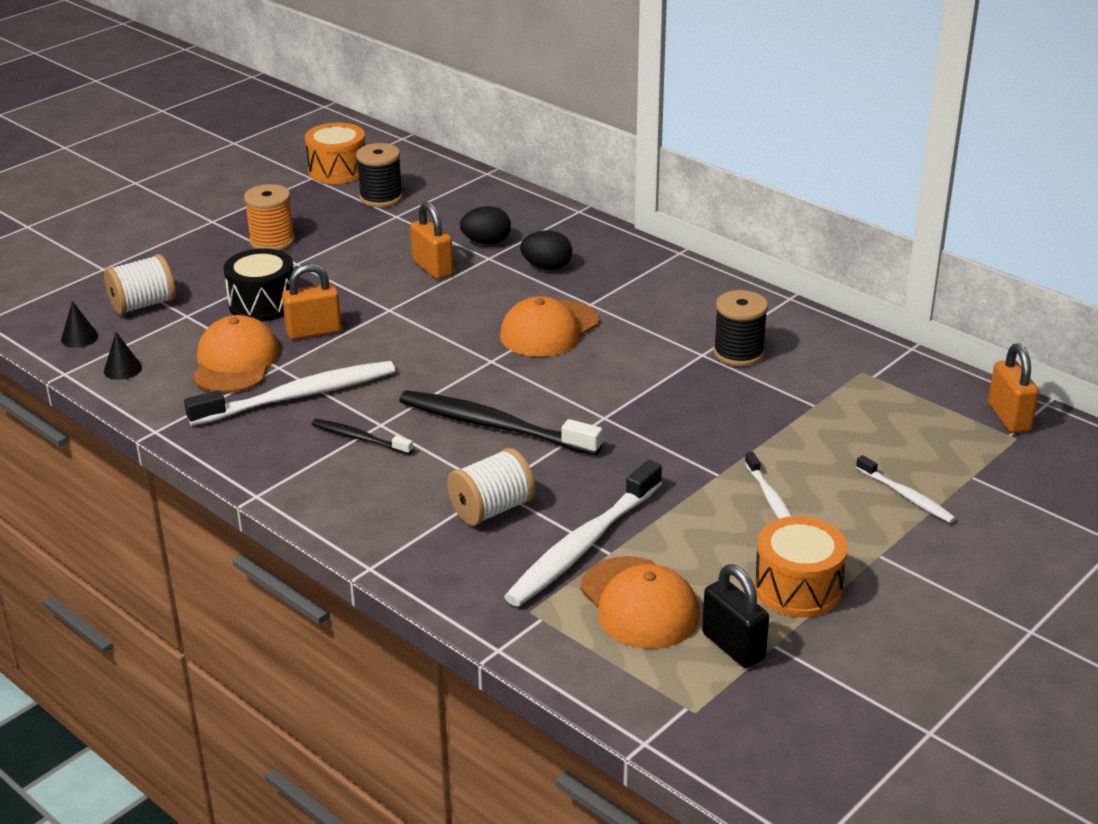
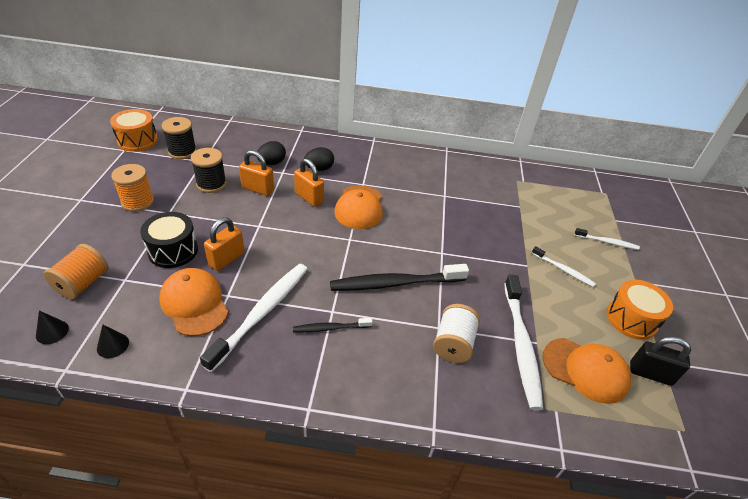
camera: 40 degrees left, 10 degrees up
(143, 305) = (83, 283): white spool -> orange spool
(738, 353) = (459, 189): black spool -> black spool (211, 184)
(1009, 417) = (592, 183): orange padlock -> orange padlock (309, 198)

